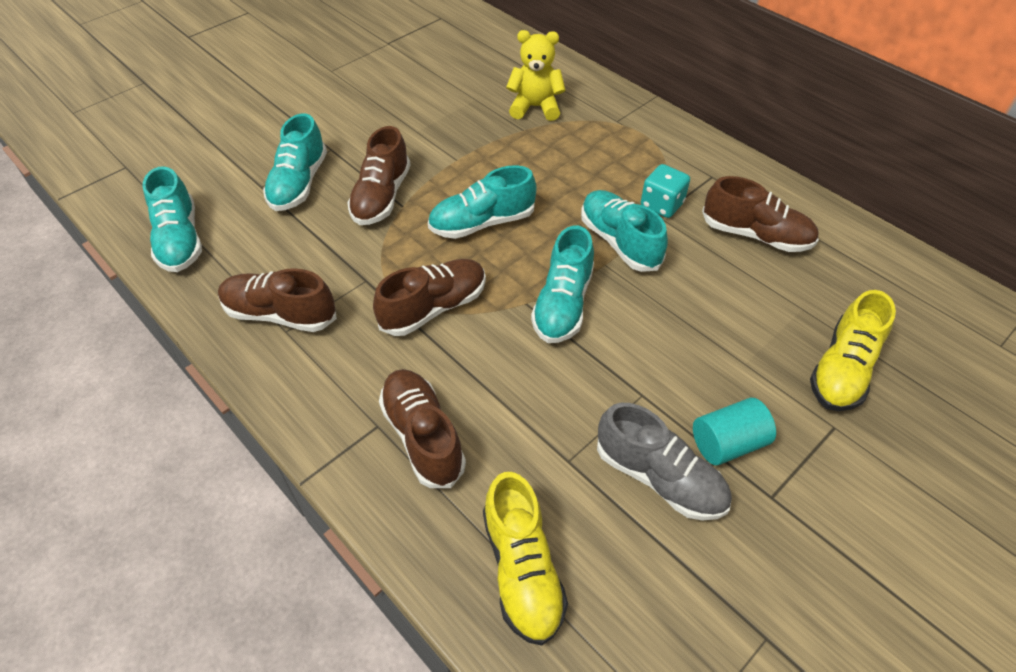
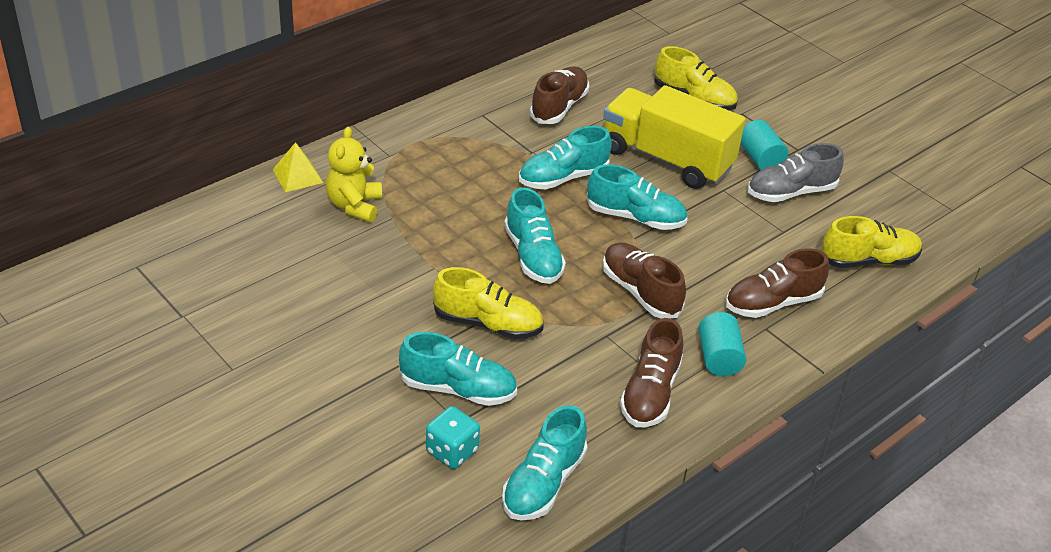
camera: 90 degrees left, 10 degrees down
(180, 240) = (543, 483): turquoise shoe -> turquoise shoe turned 135 degrees clockwise
(328, 375) = (718, 358): none -> turquoise cylinder
(381, 197) = (488, 324): brown shoe -> yellow shoe
(569, 74) = (297, 176): none -> yellow pyramid
(659, 477) = (791, 192): grey shoe -> grey shoe turned 150 degrees counterclockwise
(662, 205) = (517, 148): turquoise dice -> turquoise dice (452, 451)
(688, 336) = (666, 159): none -> yellow truck

